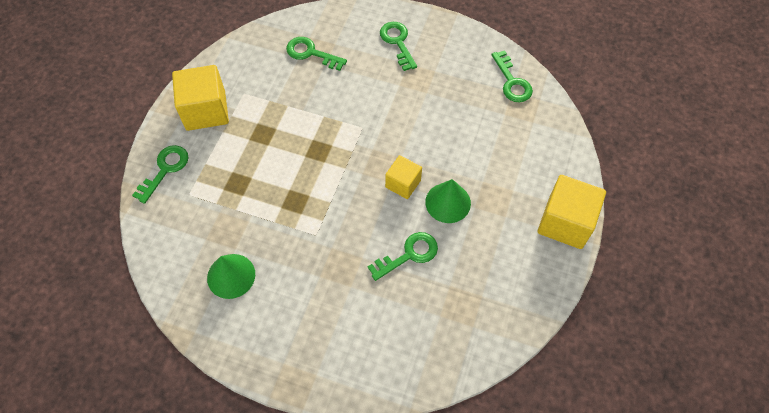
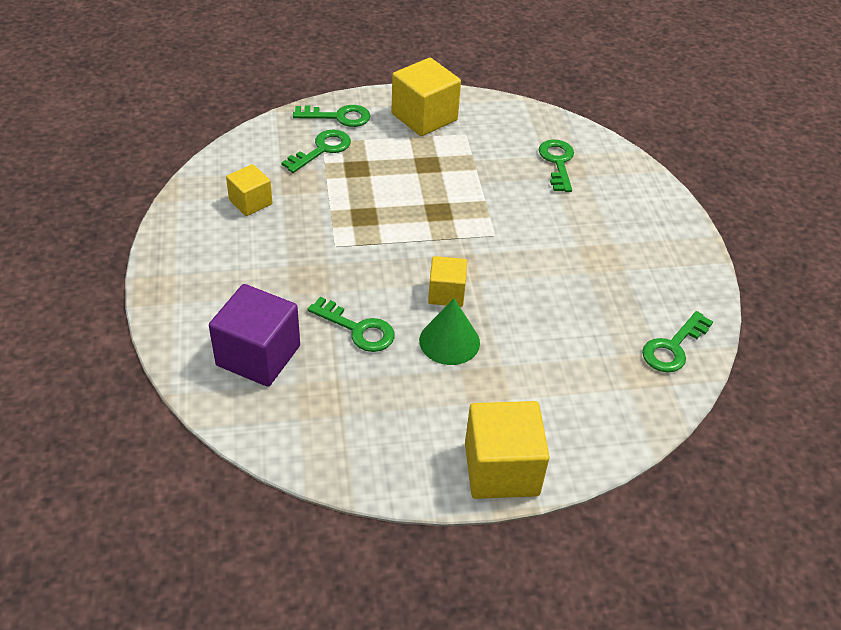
camera: 60 degrees right, 15 degrees down
(231, 276) = (250, 202): green cone -> yellow cube
(398, 42) = (635, 224): green key -> green key (322, 149)
(402, 332) = (258, 355): none -> purple cube

